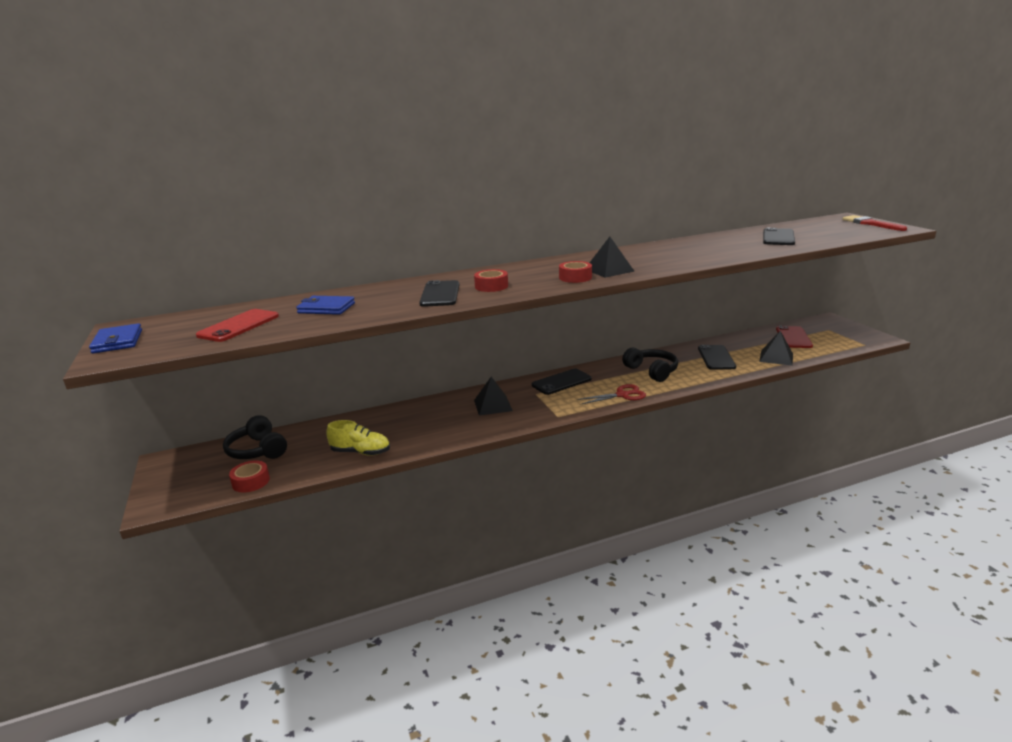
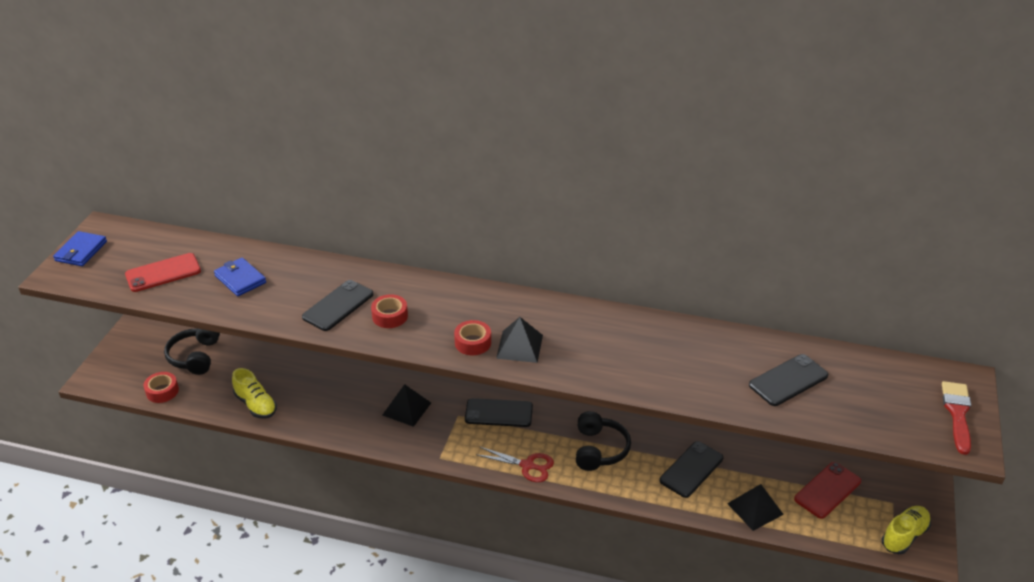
camera: 35 degrees right, 15 degrees up
(857, 337) = (904, 536): none -> yellow shoe

